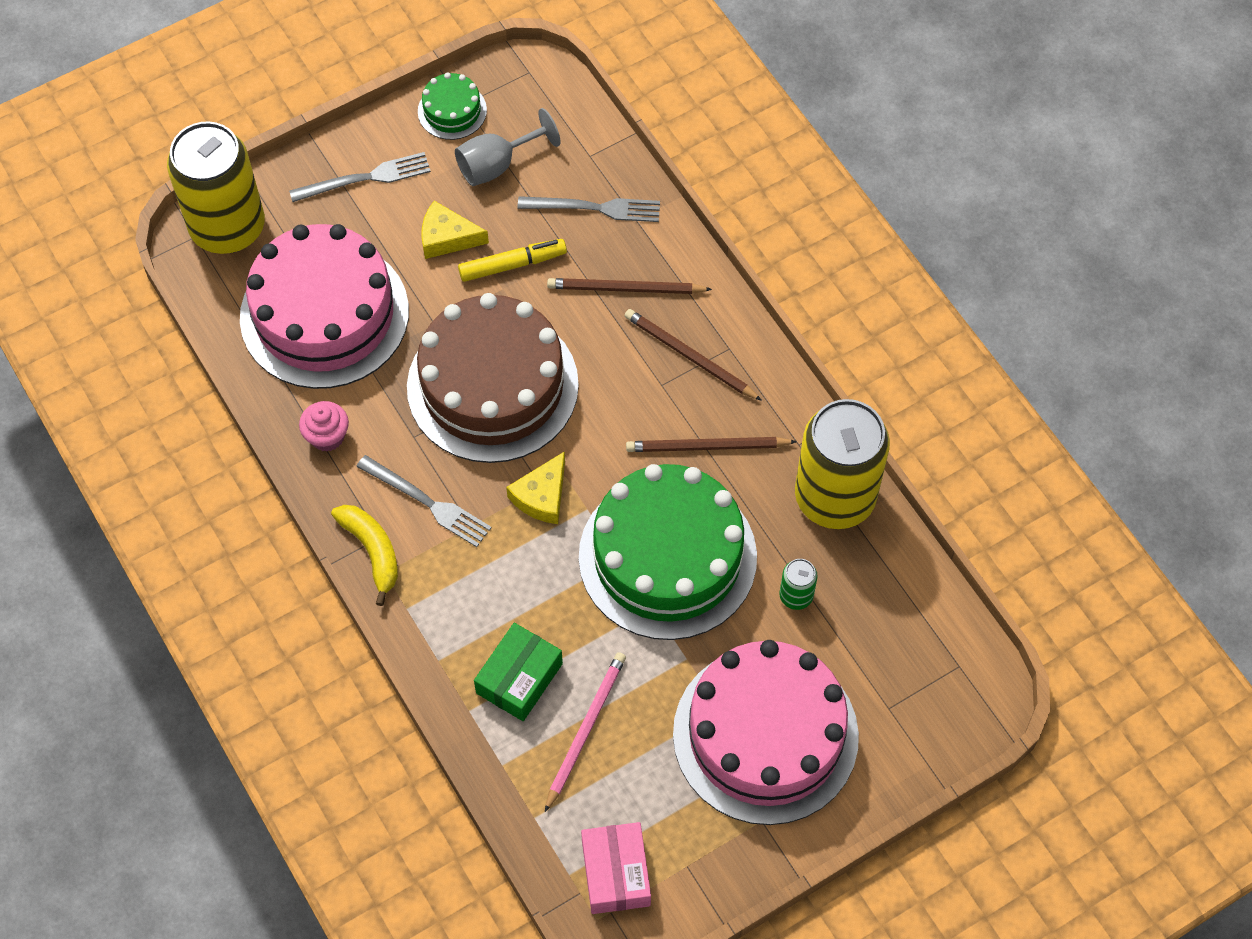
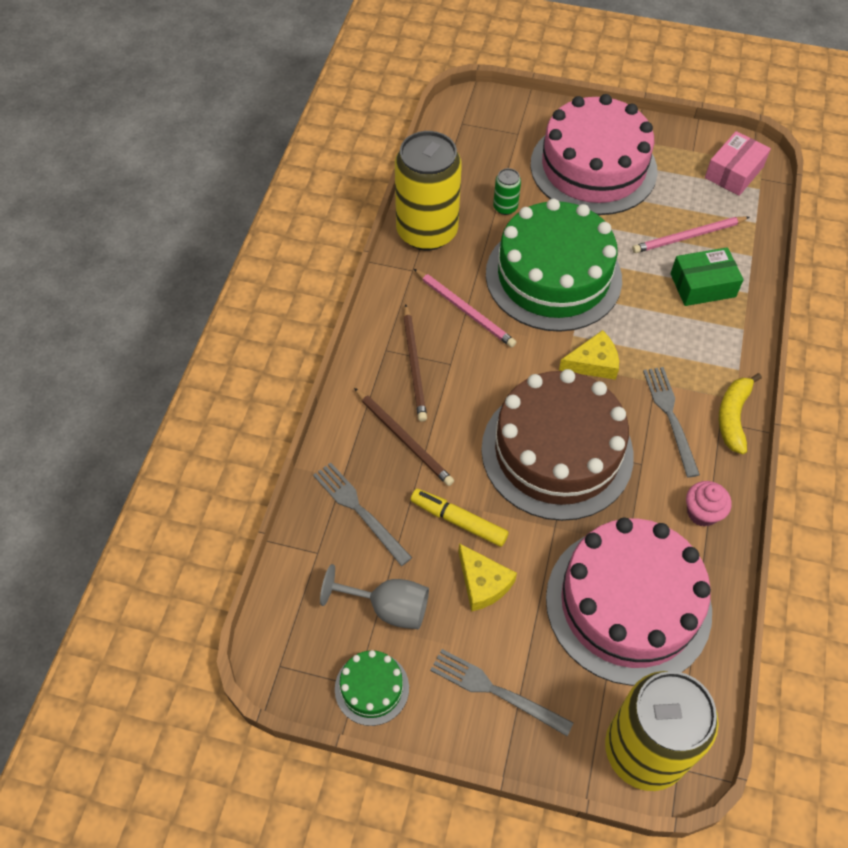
camera: 135 degrees left, 5 degrees down
(707, 447) = (465, 310): brown pencil -> pink pencil

